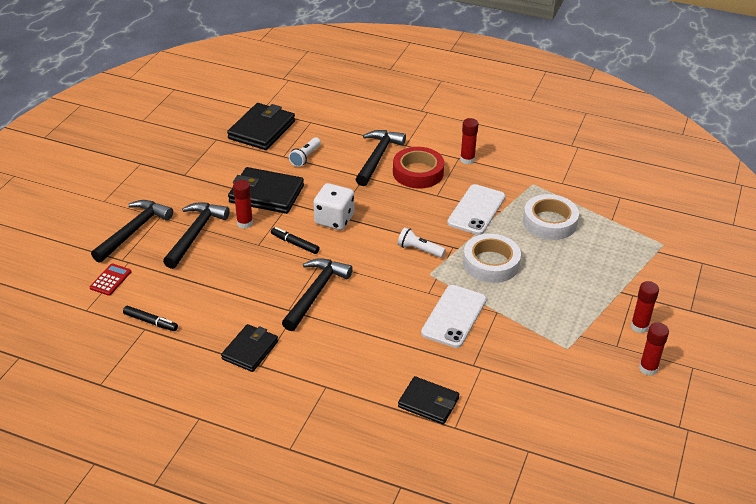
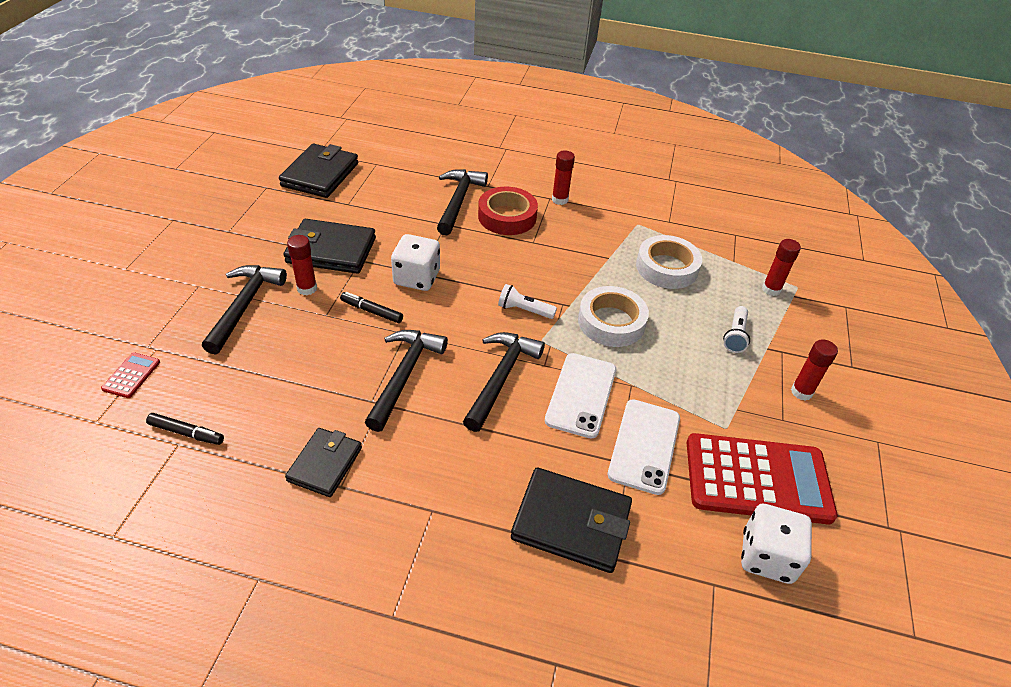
camera: 10 degrees left, 5 degrees up
(133, 231) = (163, 306): black hammer -> black hammer (500, 378)
(305, 157) = (374, 204): white flashlight -> white flashlight (735, 336)
(428, 402) = (571, 522): black wallet -> black wallet, size x1.55
(476, 210) = (581, 257): white phone -> white phone (644, 446)
(574, 437) = (767, 557): none -> white dice
(582, 386) = (757, 479): none -> red calculator
(648, 368) = (828, 448): red glue stick -> red glue stick (771, 289)

